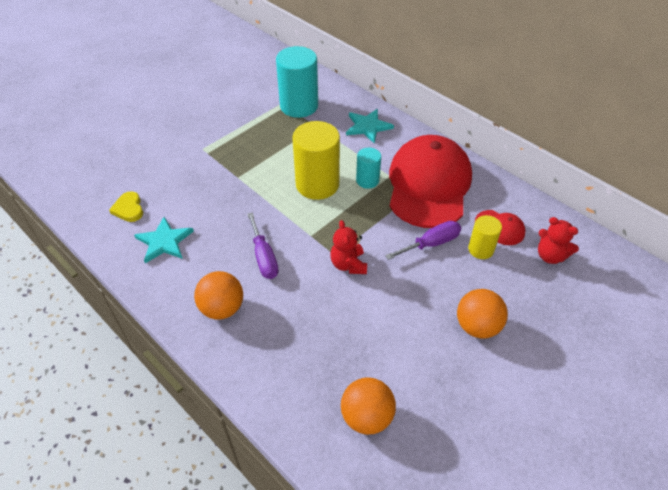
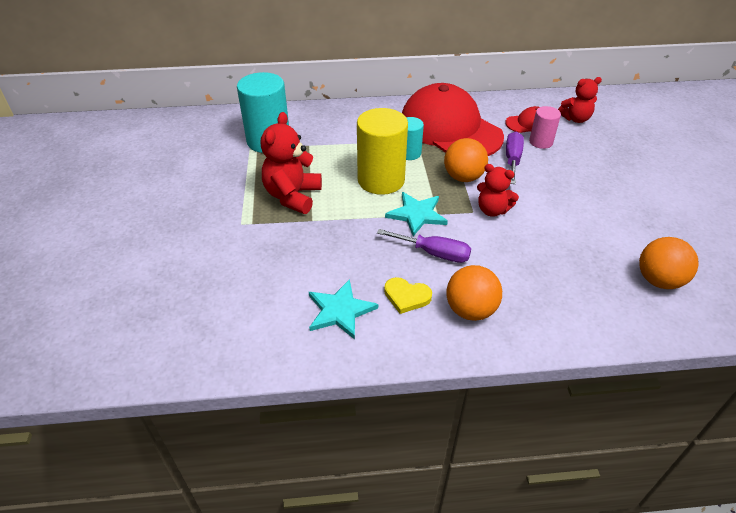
camera: 50 degrees left, 5 degrees down
(129, 209) = (259, 316): yellow heart -> yellow heart (406, 296)
(252, 153) = (292, 196): none -> red teddy bear
(368, 126) = (347, 121): turquoise star -> turquoise star (416, 214)
(477, 326) = (612, 182): orange ball -> orange ball (463, 177)
(481, 249) = (541, 142): yellow cylinder -> pink cylinder

